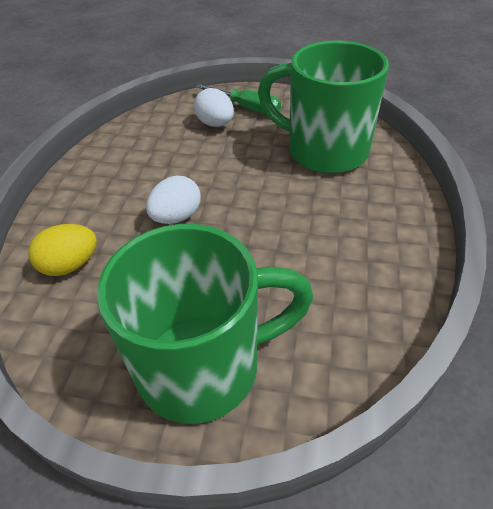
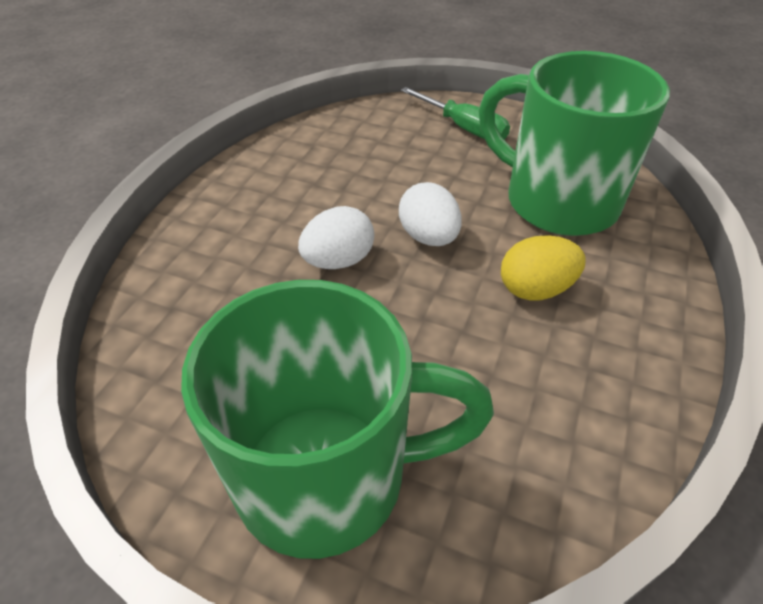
camera: 10 degrees right, 0 degrees up
(70, 265) = (189, 302): yellow egg -> yellow egg (535, 289)
(215, 124) = (417, 143): white egg -> white egg (428, 237)

